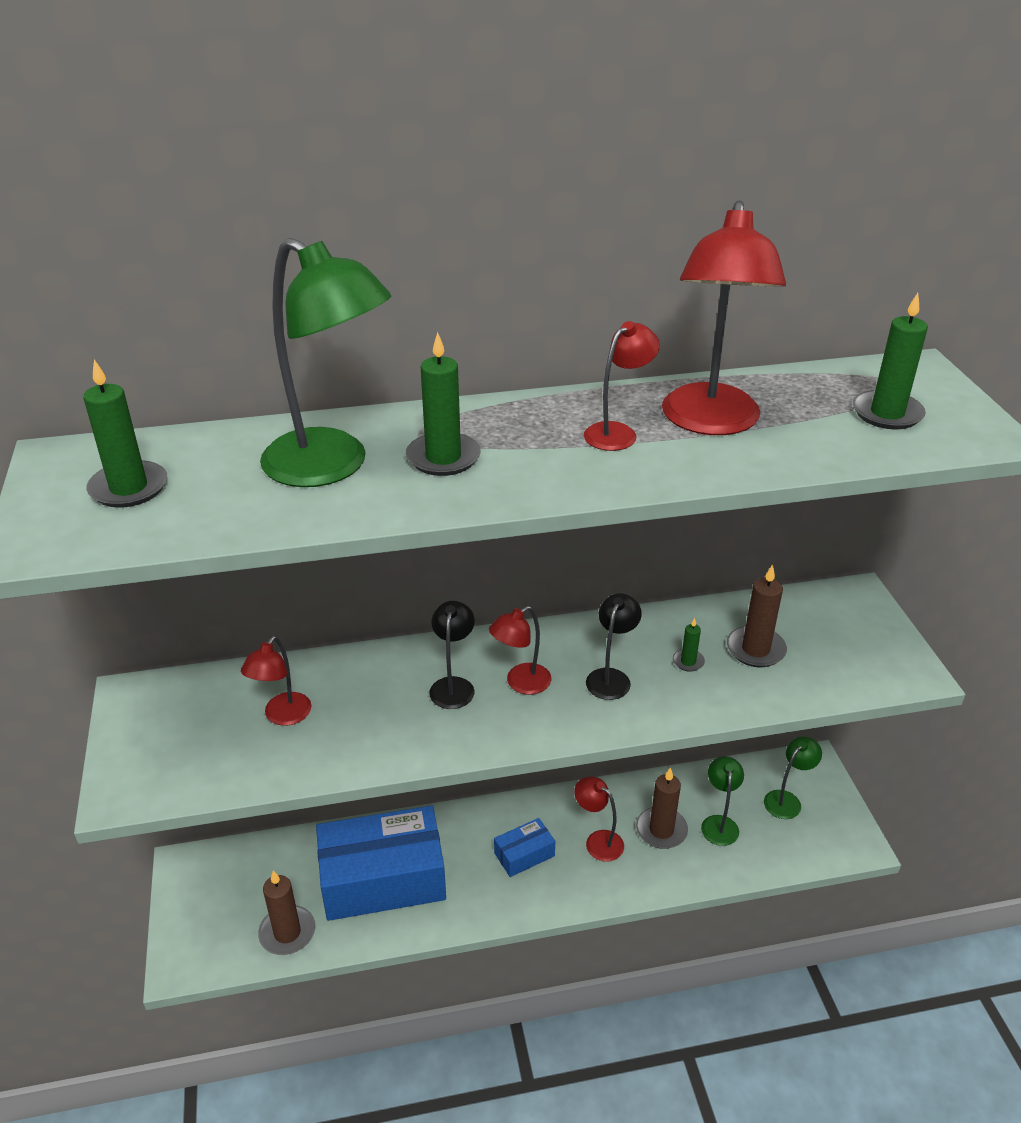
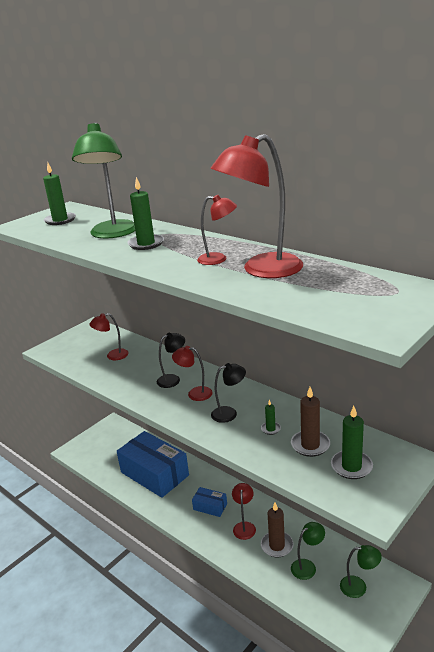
camera: 55 degrees right, 10 degrees down
(287, 932) = (106, 466): brown candle -> none
(887, 413) = (353, 300): green candle -> green candle (351, 466)

